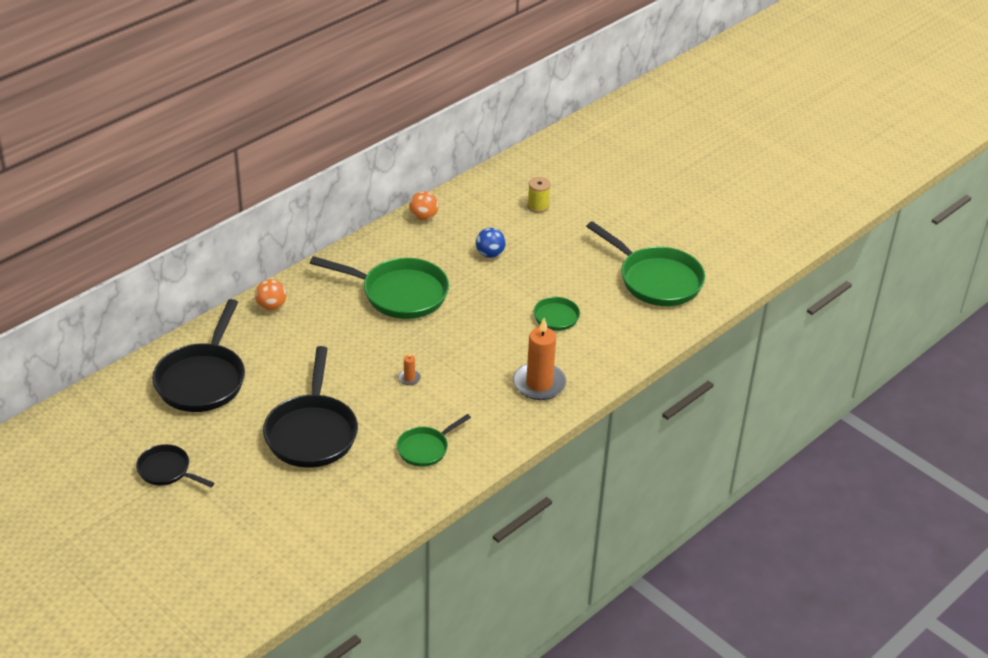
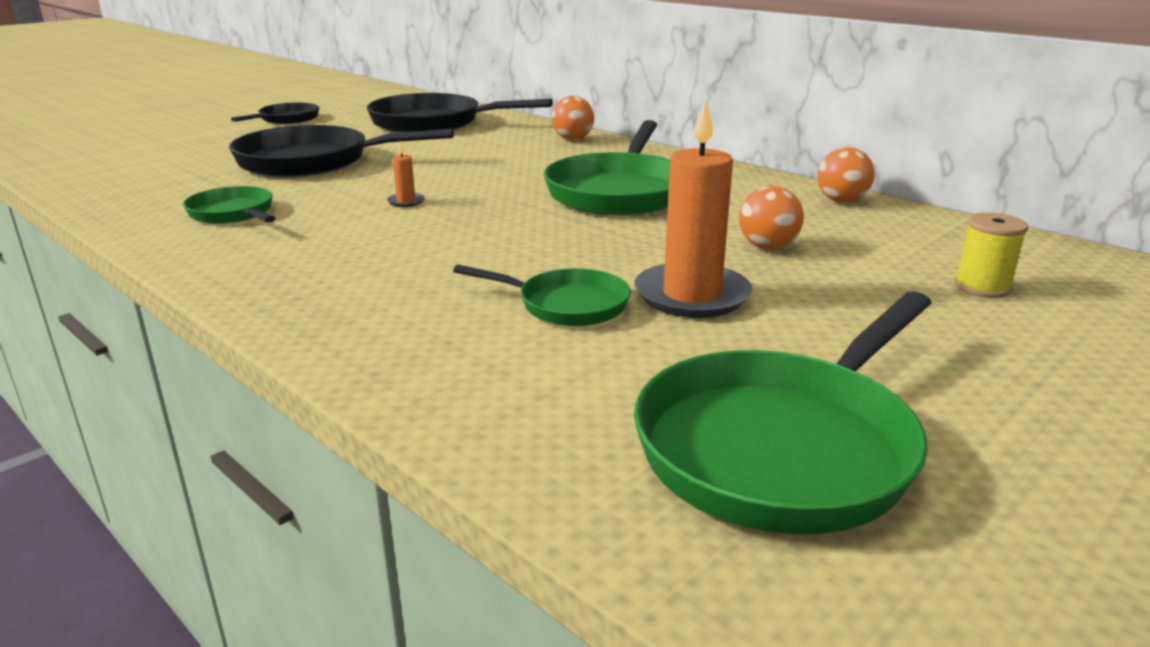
camera: 90 degrees right, 15 degrees down
(490, 254) = (767, 247): blue ball -> orange ball
(539, 384) = (356, 290): orange candle -> orange candle (692, 295)

